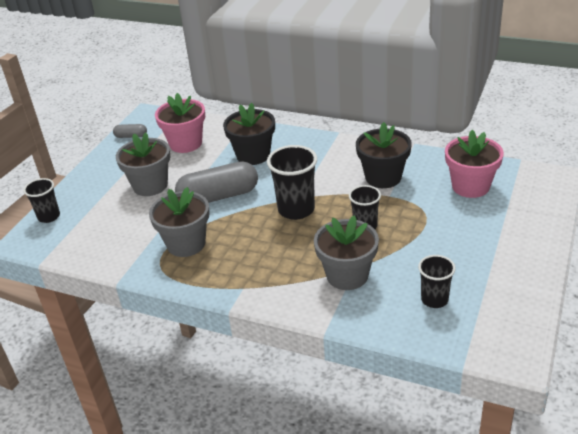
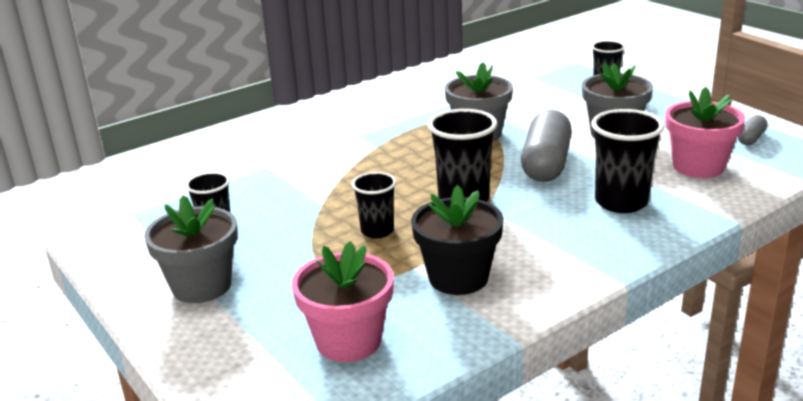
camera: 120 degrees right, 10 degrees down
(253, 155) = (621, 202): black flower pot -> black cup
(347, 275) = (317, 197): grey flower pot -> grey flower pot (202, 286)

